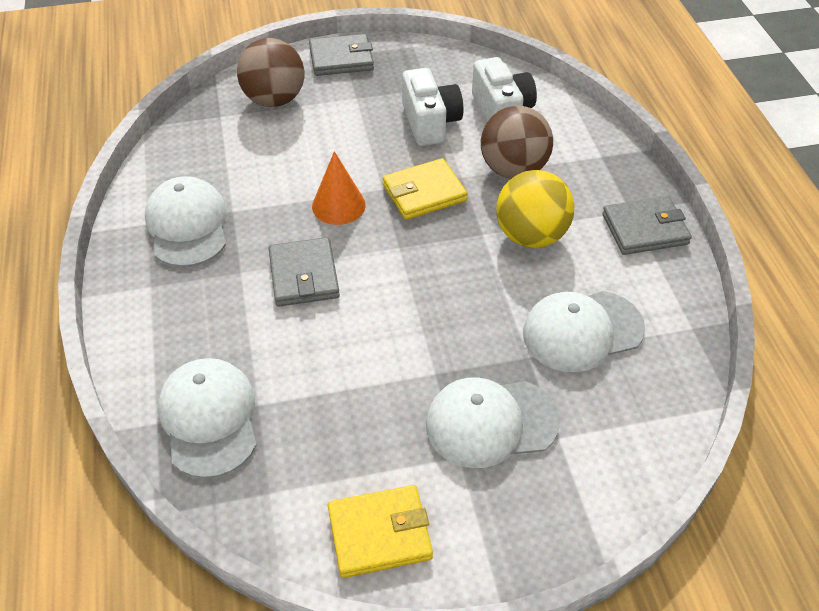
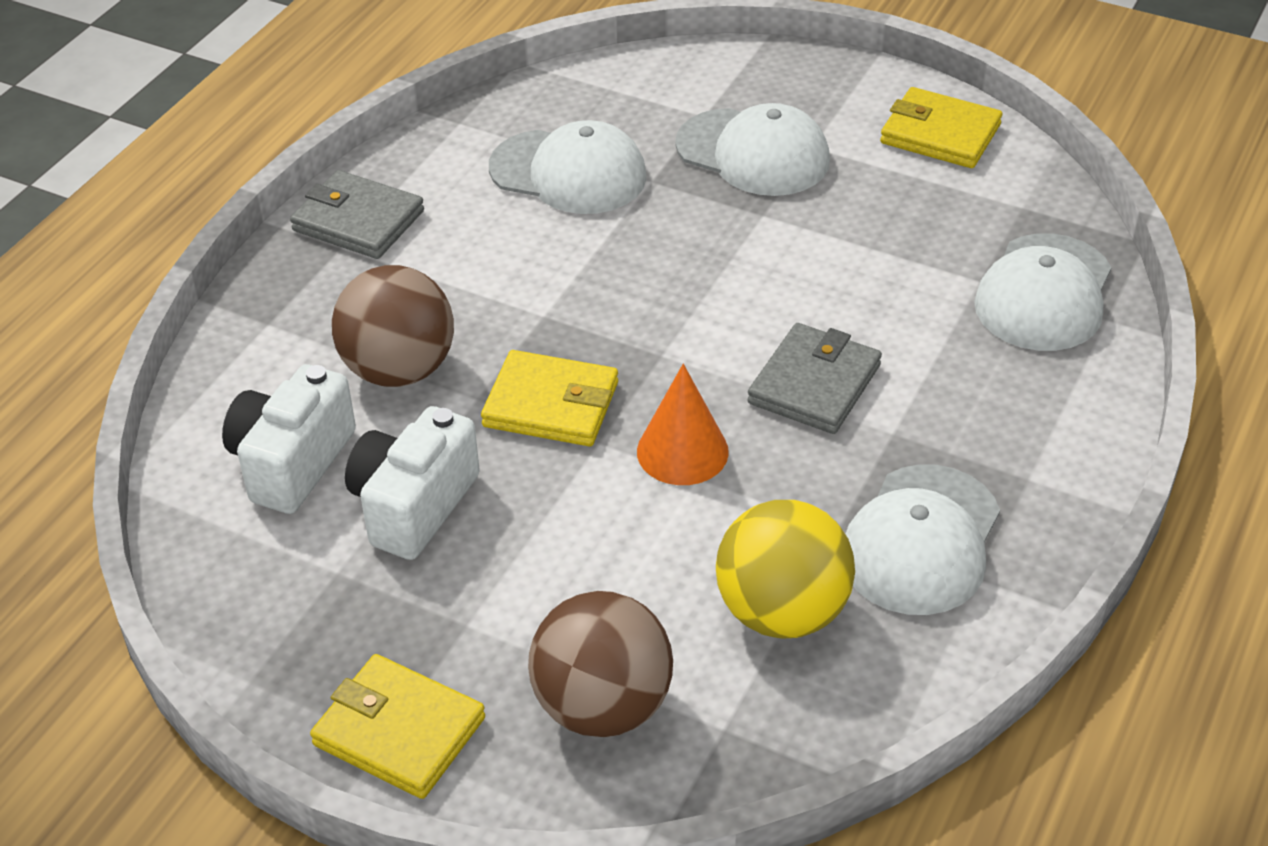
camera: 140 degrees left, 5 degrees down
(341, 59) = (399, 731): grey wallet -> yellow wallet
(531, 236) = (492, 282): yellow ball -> yellow ball (782, 612)

